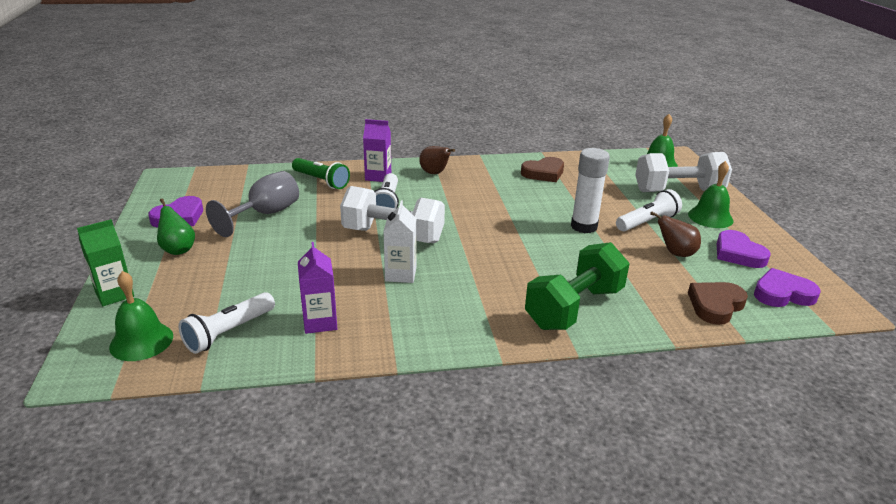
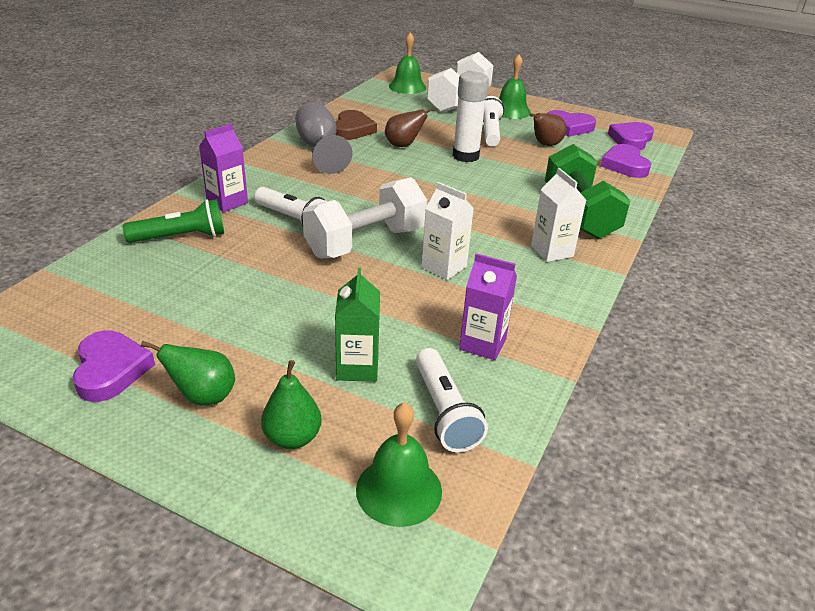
camera: 55 degrees left, 5 degrees up
(114, 294) = (254, 487): green carton -> green carton (357, 367)
(163, 289) = (292, 438): none -> green pear
(265, 214) = (206, 301): grey goblet -> grey goblet (319, 149)
(435, 173) = (271, 173): brown pear -> brown pear (403, 145)
(488, 313) = (552, 251): none -> white carton
(715, 305) = (624, 165): brown heart -> purple heart

